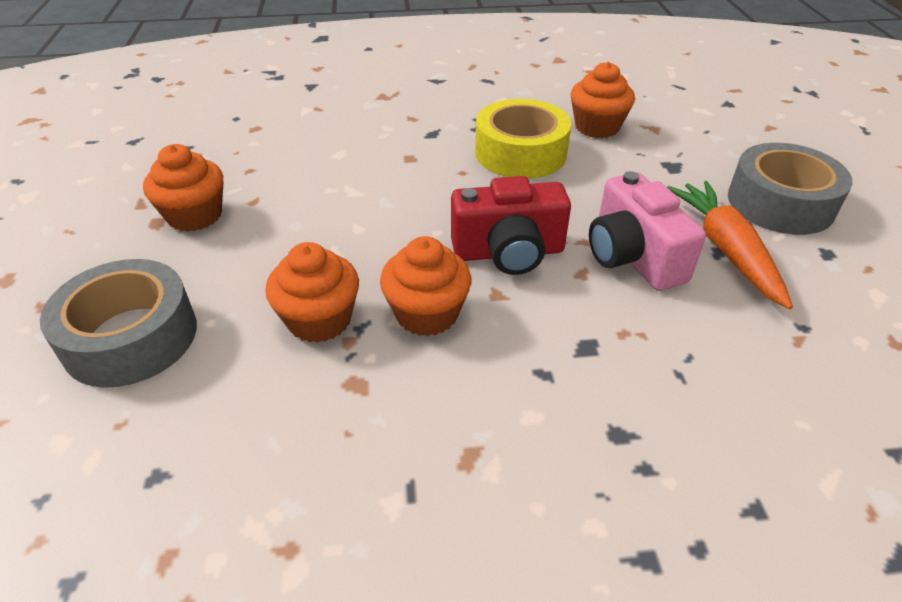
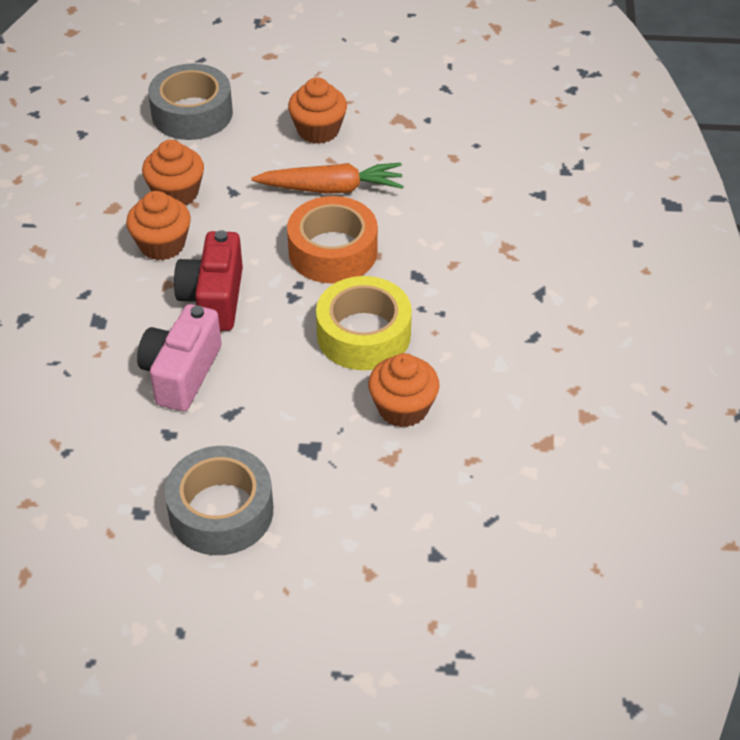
camera: 100 degrees right, 5 degrees up
(409, 182) = (333, 251): none -> orange tape
(632, 257) = (181, 373): pink camera -> pink camera turned 60 degrees counterclockwise
(726, 250) = (169, 439): orange carrot -> orange carrot (331, 188)

